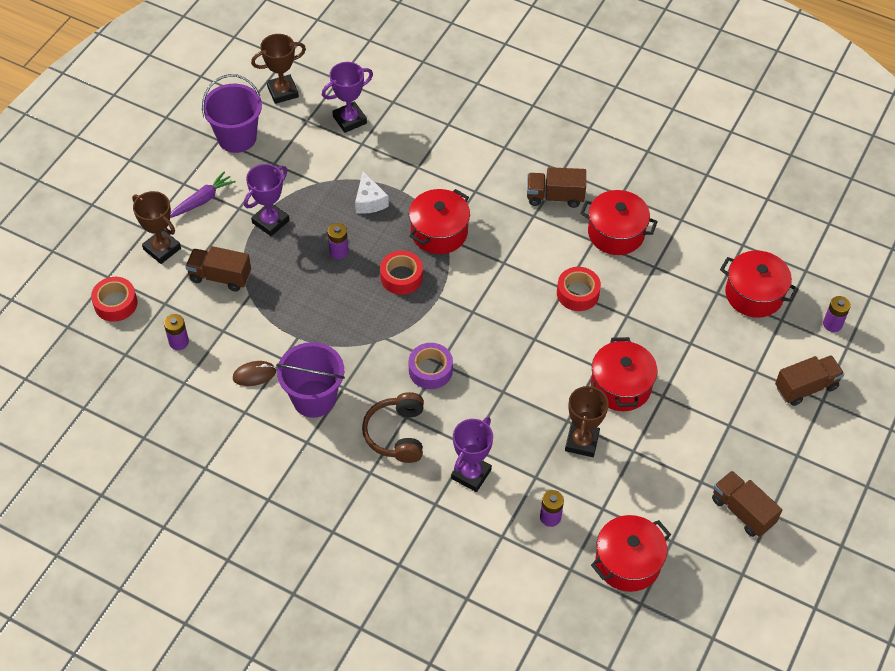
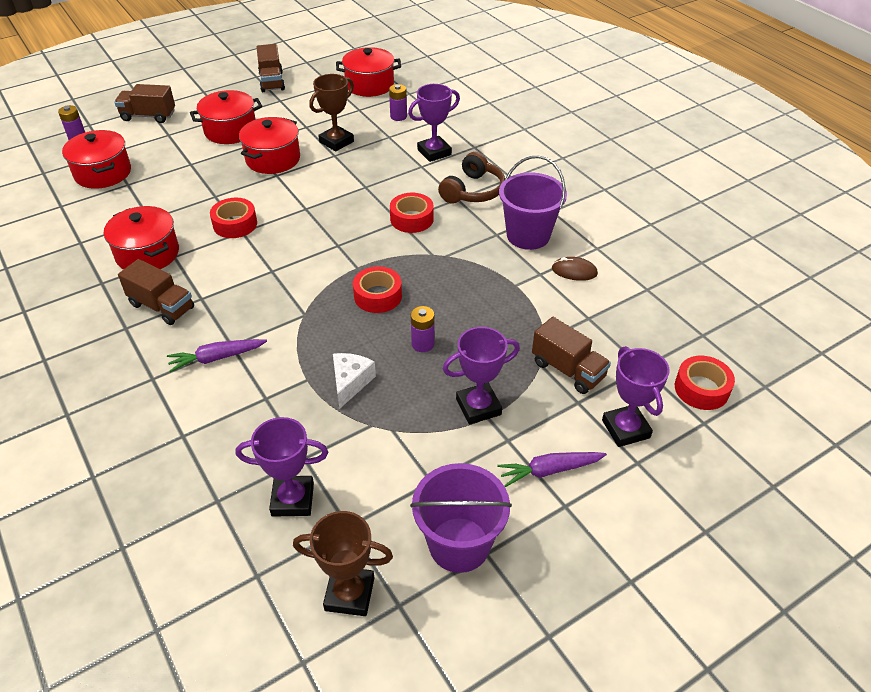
camera: 150 degrees left, 10 degrees down
(162, 249) = (625, 429): brown trophy -> purple trophy
(179, 342) = (640, 325): purple battery -> none
(430, 370) = (411, 219): purple tape -> red tape
(439, 232) = (306, 320): red pot -> red pot (230, 131)
(476, 178) = (217, 358): none -> purple carrot

